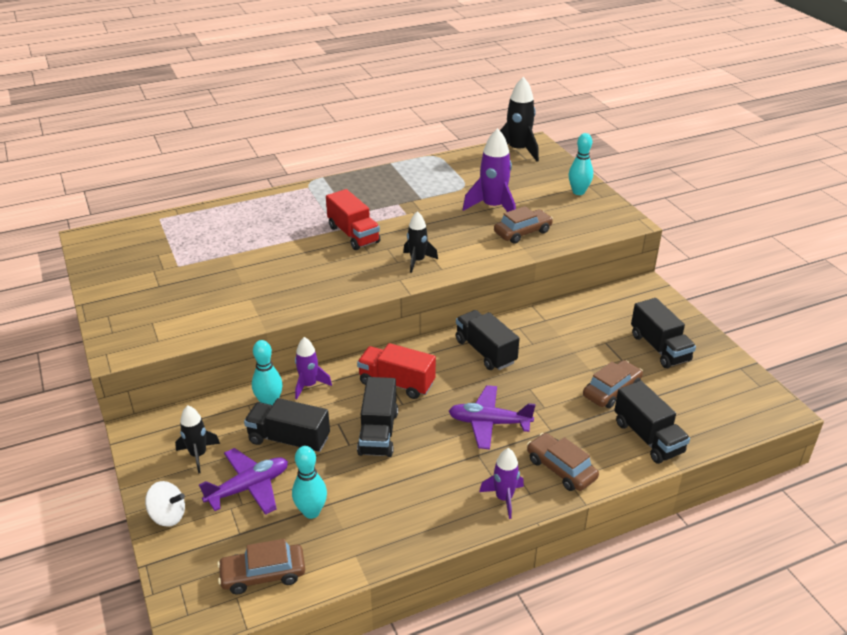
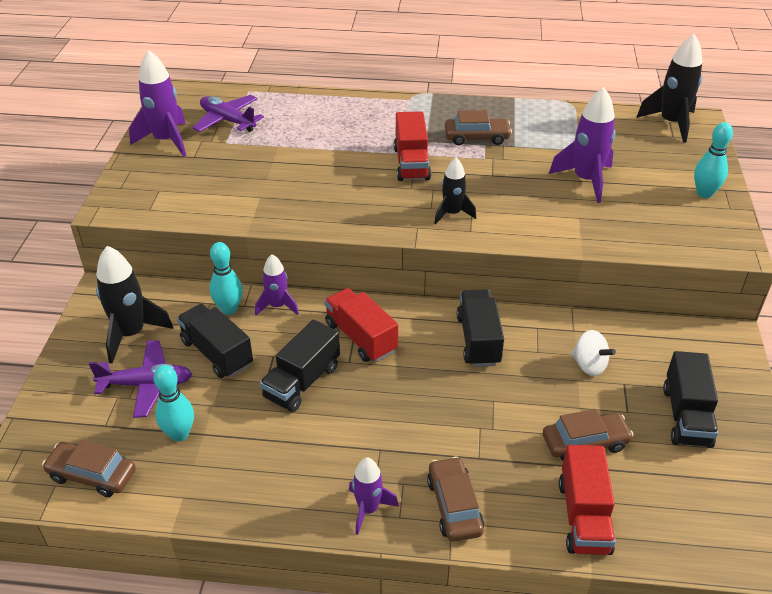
camera: 30 degrees right, 5 degrees up
(120, 281) = (166, 141): none -> purple rocket
(168, 516) = (63, 380): white spinning top -> white spinning top (589, 365)
(198, 455) = (131, 334): black rocket -> black rocket, size x1.62
(489, 423) = (419, 420): purple plane -> purple plane (228, 121)
(522, 232) = (595, 220): brown car -> brown car (476, 137)
(648, 437) = (583, 516): black truck -> red truck

